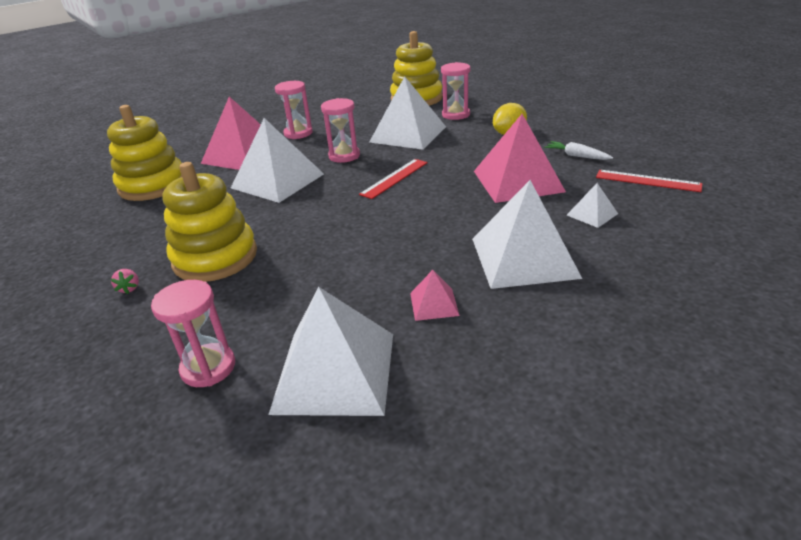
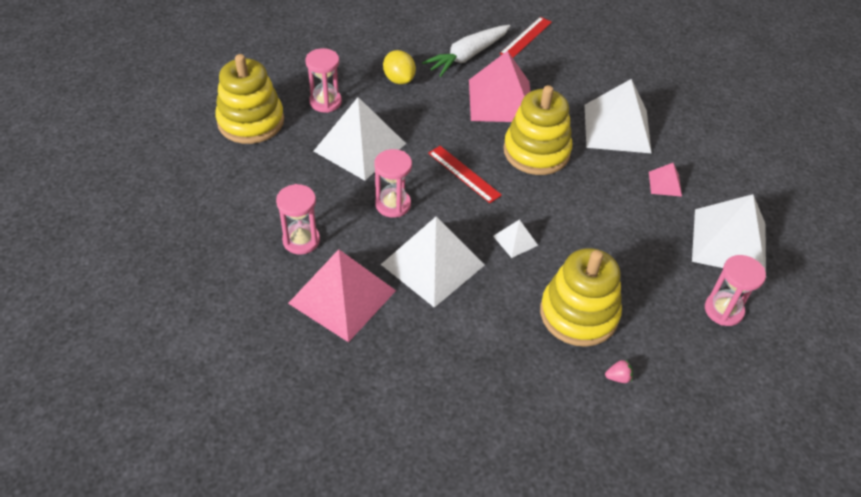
camera: 85 degrees left, 15 degrees up
(153, 185) = (394, 389): yellow stacking toy -> yellow stacking toy (536, 151)
(576, 156) = (467, 56): white carrot -> white carrot, size x1.82
(592, 214) = (567, 80): white pyramid -> white pyramid (515, 240)

